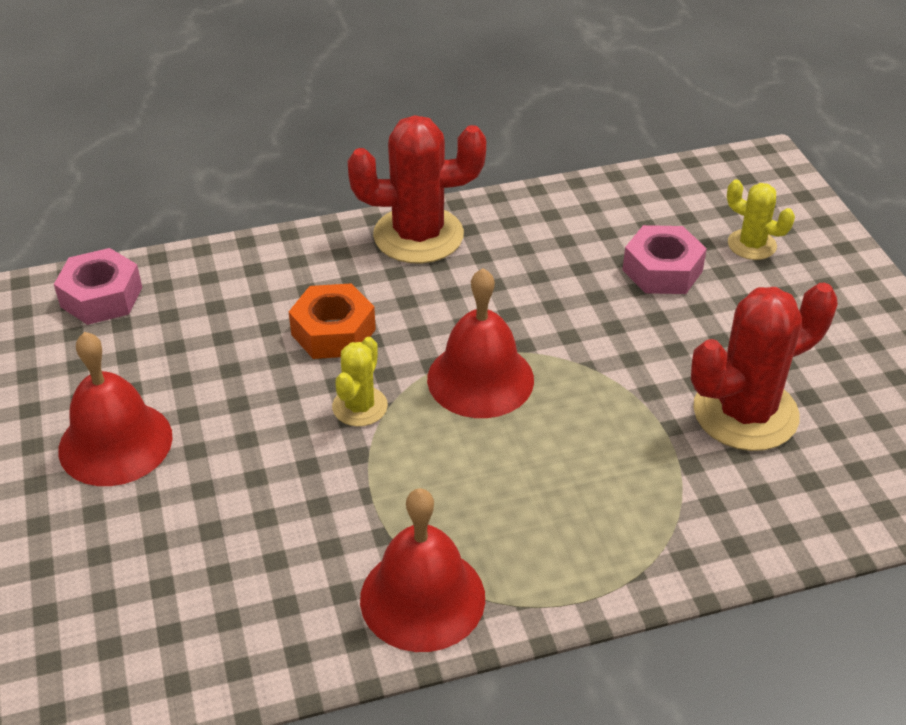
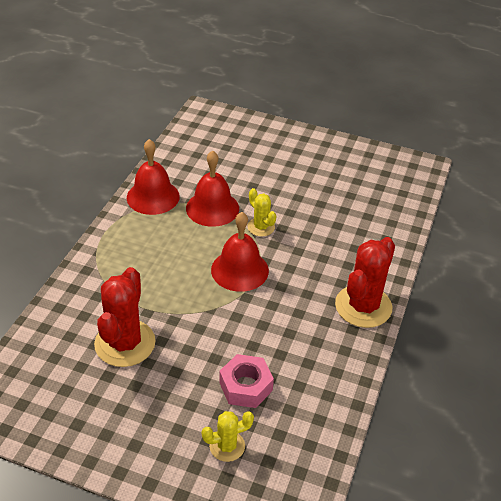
camera: 125 degrees right, 0 degrees up
(101, 297) = (404, 188): pink nut -> none
(115, 443) = (306, 161): red bell -> red bell (212, 208)
(333, 332) = (315, 242): orange nut -> none

